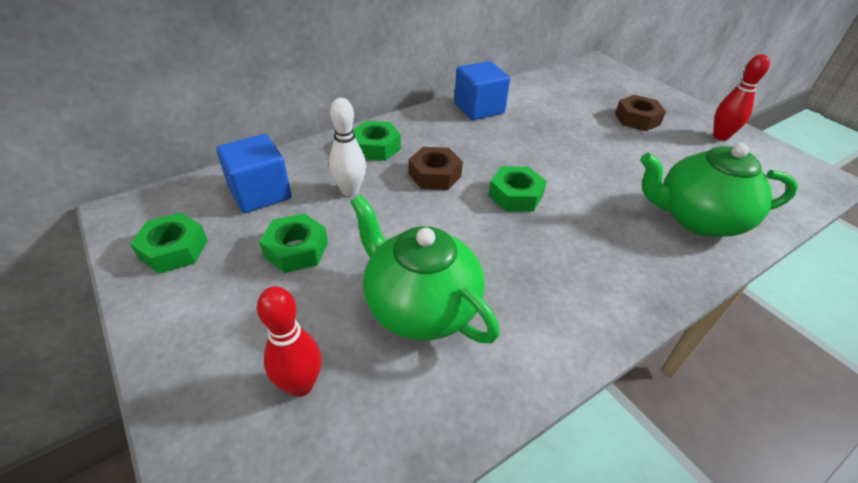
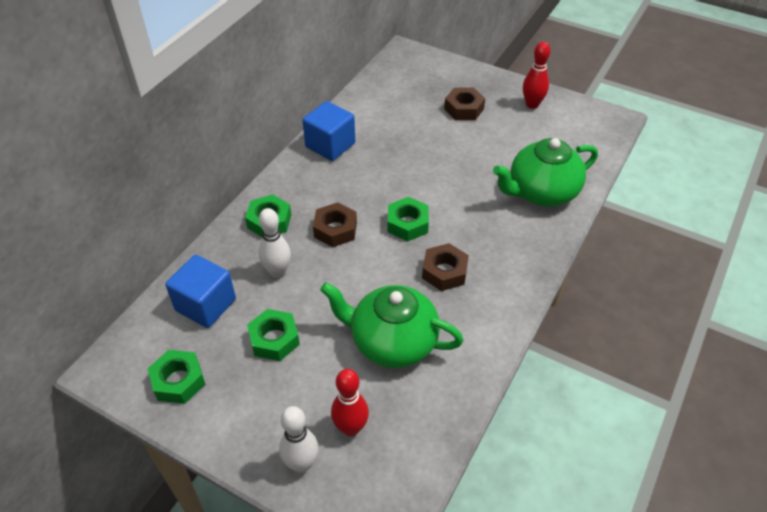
camera: 25 degrees left, 5 degrees up
(212, 400) = (301, 464): none -> white bowling pin
(530, 256) = (444, 272): none -> brown nut

